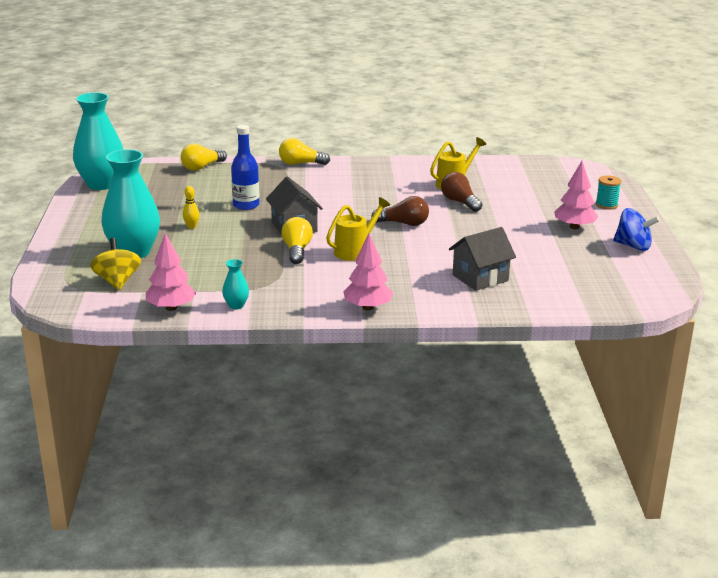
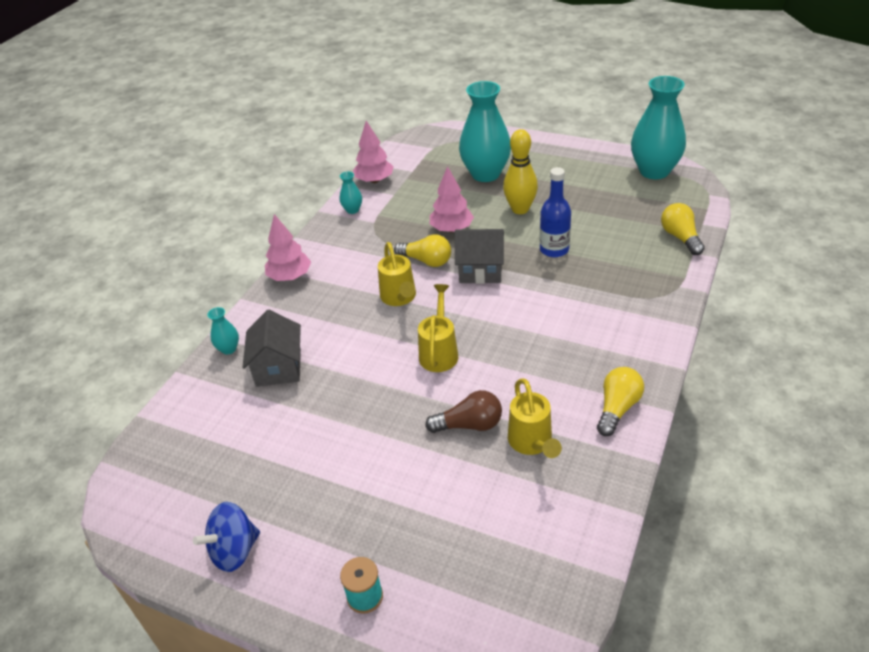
camera: 120 degrees right, 15 degrees up
(117, 281) = (437, 162): yellow spinning top -> none
(191, 227) = (520, 209): yellow bowling pin -> yellow bowling pin, size x2.02
(300, 164) = (664, 315): yellow light bulb -> yellow light bulb (617, 408)
(404, 223) = (439, 352): brown light bulb -> yellow watering can
(483, 306) = (228, 349): none -> turquoise vase
(574, 227) = (327, 513): pink tree -> pink tree (451, 229)

